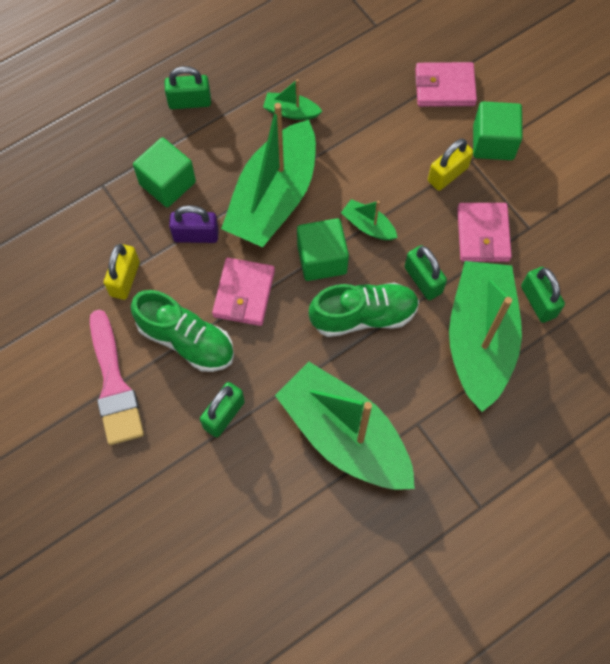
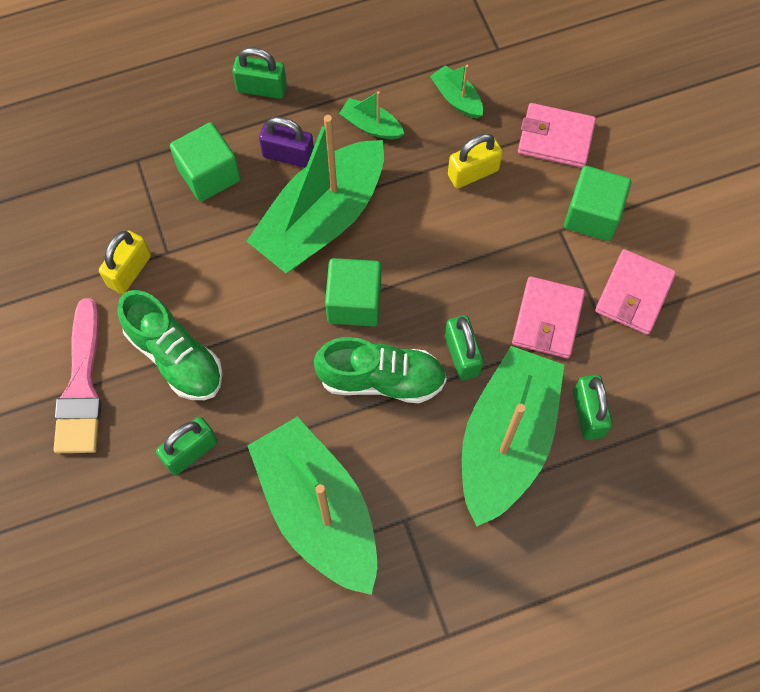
camera: 15 degrees right, 0 degrees up
(196, 235) = (222, 241): purple padlock -> purple padlock (288, 155)
(244, 293) = (255, 320): pink wallet -> pink wallet (634, 294)
(368, 226) = (418, 277): green boat -> green boat (456, 98)
(447, 174) = (528, 240): yellow padlock -> yellow padlock (473, 172)

